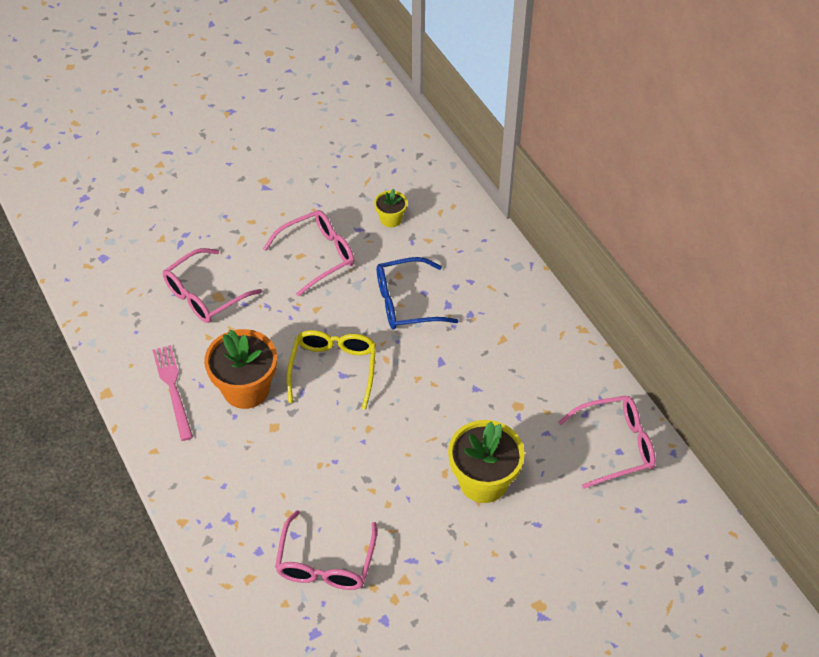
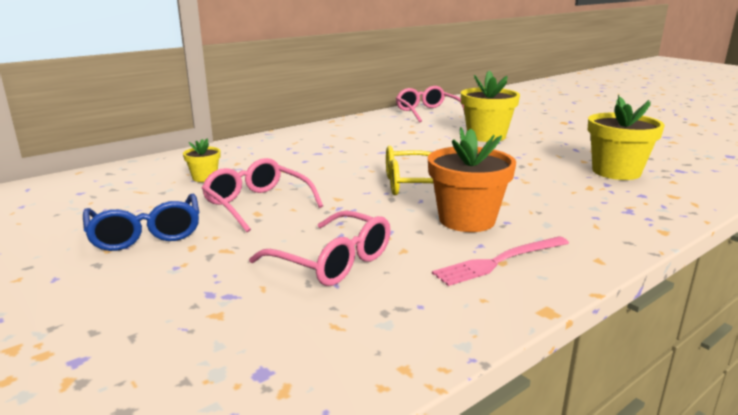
camera: 100 degrees left, 30 degrees down
(325, 563) = (616, 172): pink glasses -> yellow flower pot
(406, 302) = (319, 165): blue glasses -> blue glasses (146, 234)

